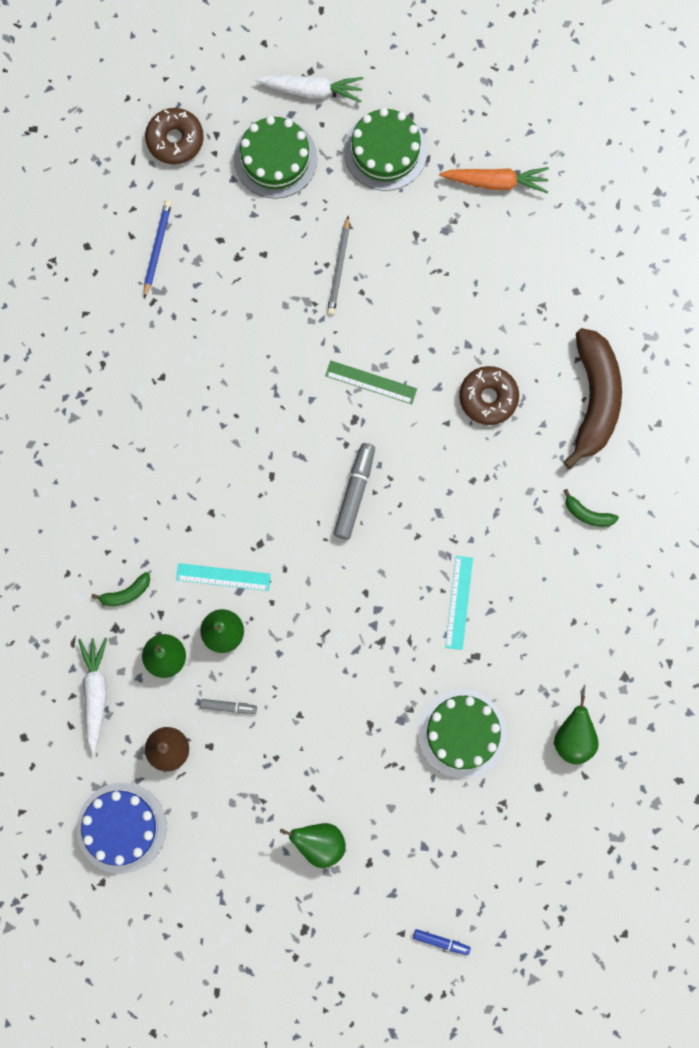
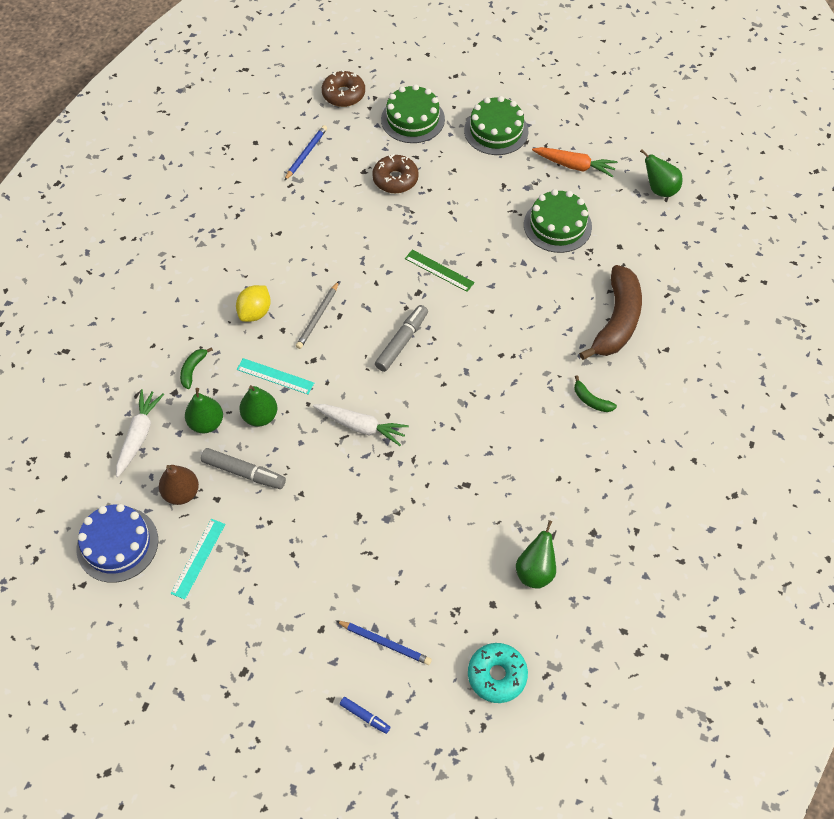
camera: 15 degrees right, 20 degrees down
(126, 593) = (193, 369): green banana -> green banana turned 120 degrees clockwise
(171, 498) = (255, 312): none -> yellow lemon
(228, 707) = (244, 472): grey marker -> grey marker, size x1.77
(311, 90) = (452, 86): white carrot -> white carrot (361, 426)
(319, 843) = (282, 601): green pear -> green pear (659, 189)
(339, 268) = (438, 193): grey pencil -> grey pencil (318, 317)
(439, 860) = (385, 643): none -> blue pencil
(459, 602) = (464, 440): turquoise ruler -> turquoise ruler (198, 558)
(462, 733) = (437, 542): green cake -> green cake (557, 225)
(488, 398) = (530, 301): brown donut -> brown donut (395, 179)
(561, 863) = (497, 675): none -> turquoise donut

